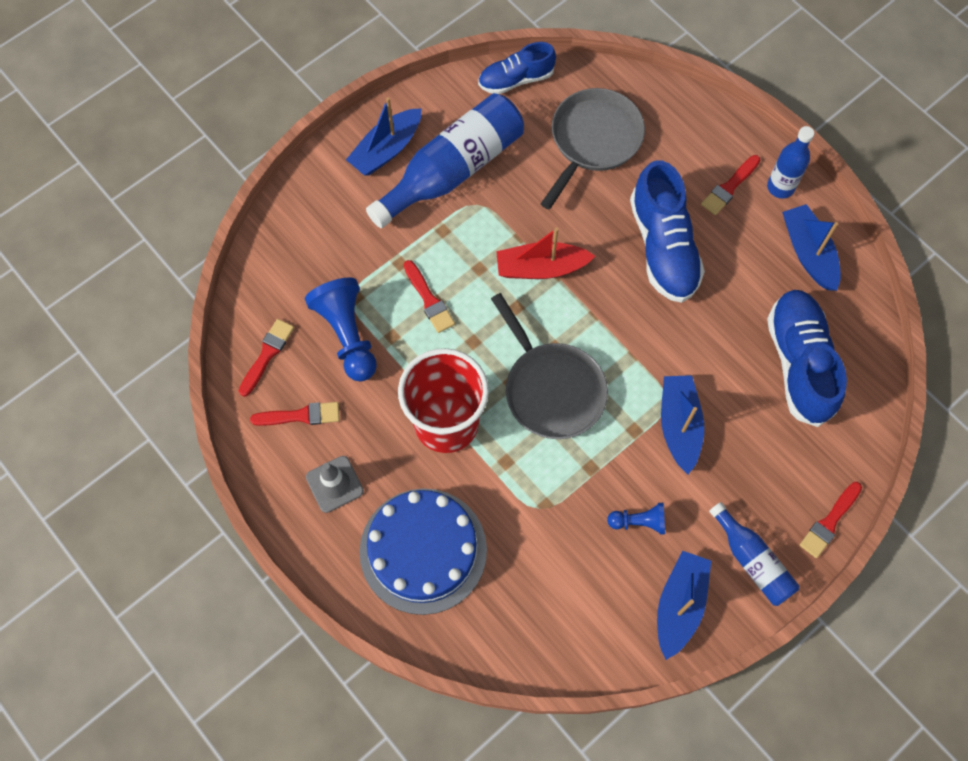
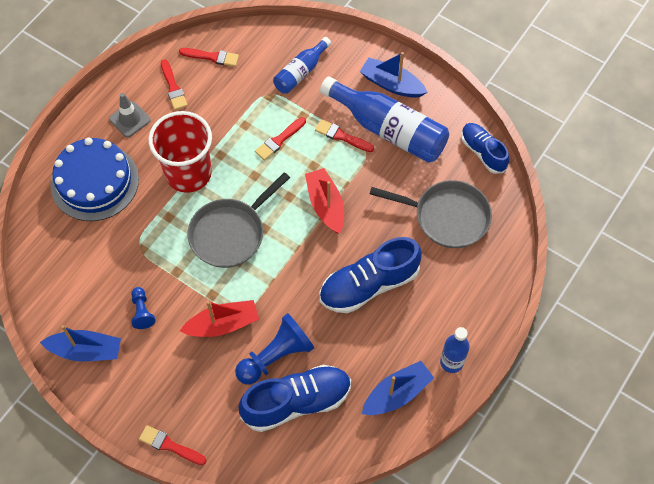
camera: 75 degrees right, 5 degrees down
(347, 335) = (238, 98): blue pawn -> blue pawn (276, 356)
(679, 426) = (222, 324): blue boat -> red boat
(729, 187) = (438, 323): red brush -> red brush (341, 136)
(752, 561) = (128, 394): blue bottle -> blue bottle (301, 72)

